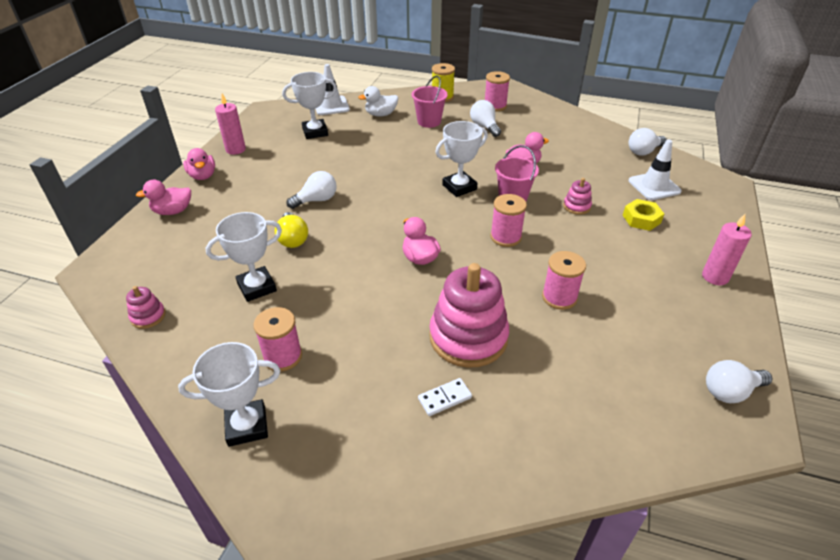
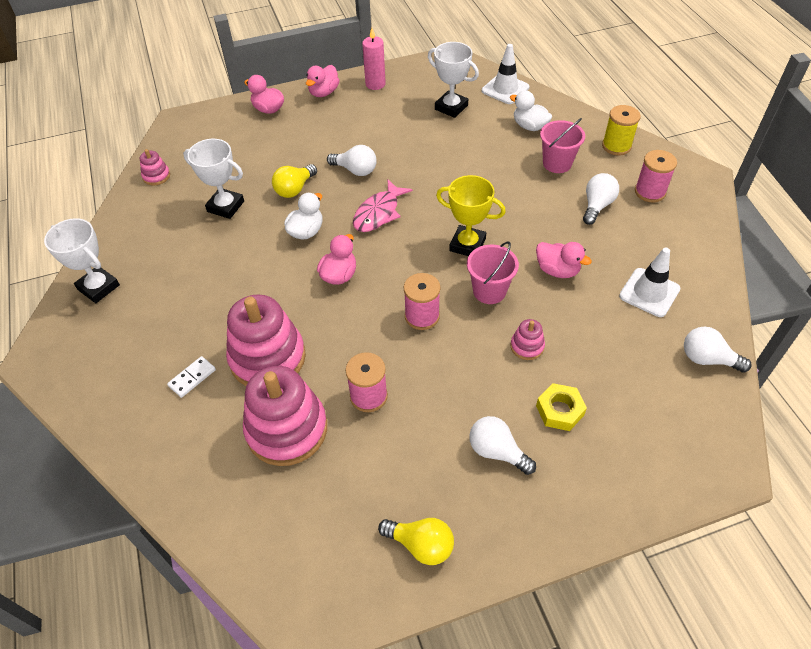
camera: 55 degrees right, 10 degrees up
(283, 356) = (169, 265): pink spool -> none
(350, 254) = (306, 231): none -> white duck
(378, 210) = (379, 213): none -> pink fish
(444, 398) = (192, 378): white domino -> white domino turned 75 degrees counterclockwise
(459, 187) = (467, 245): white trophy -> yellow trophy
(556, 358) = (287, 429): none -> pink stacking toy
(654, 186) = (640, 397): white traffic cone -> white traffic cone (649, 292)
(715, 277) = (514, 515): pink candle -> none
(716, 332) = (421, 545): none -> yellow light bulb
(730, 391) = (342, 583): white light bulb -> white light bulb (497, 451)

